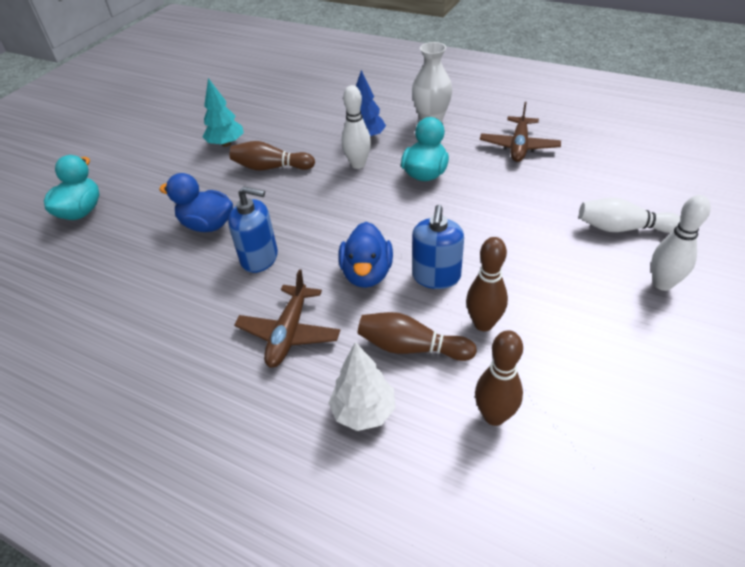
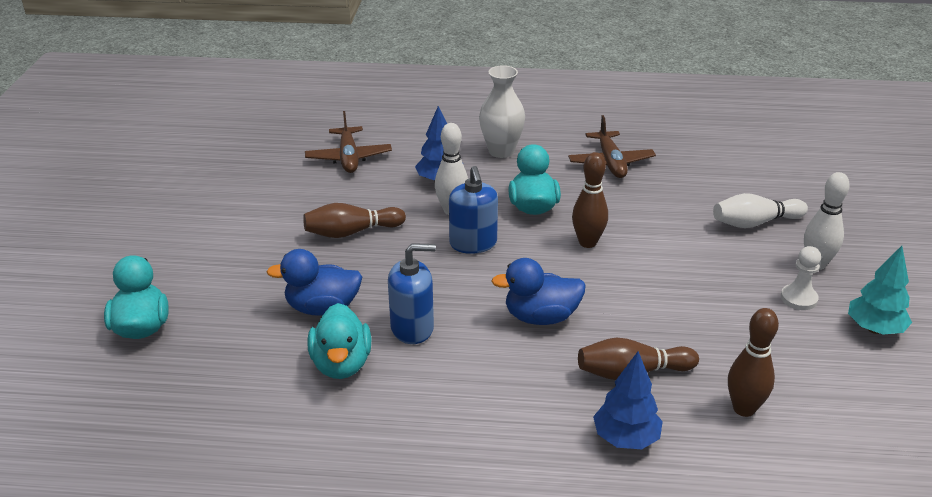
camera: 25 degrees left, 10 degrees down
(187, 275) = (341, 364): none -> turquoise duck
(226, 144) = (273, 216): turquoise tree -> turquoise tree (874, 329)
(289, 333) = (500, 391): brown plane -> brown plane (348, 158)
(363, 411) = (626, 438): white tree -> blue tree
(367, 274) = (541, 317): blue duck -> blue duck turned 105 degrees clockwise
(436, 276) = (612, 303): blue soap dispenser -> blue soap dispenser (473, 243)
(483, 324) = (684, 335): brown bowling pin -> brown bowling pin (587, 242)
(622, 315) = (798, 298): none -> white pawn

